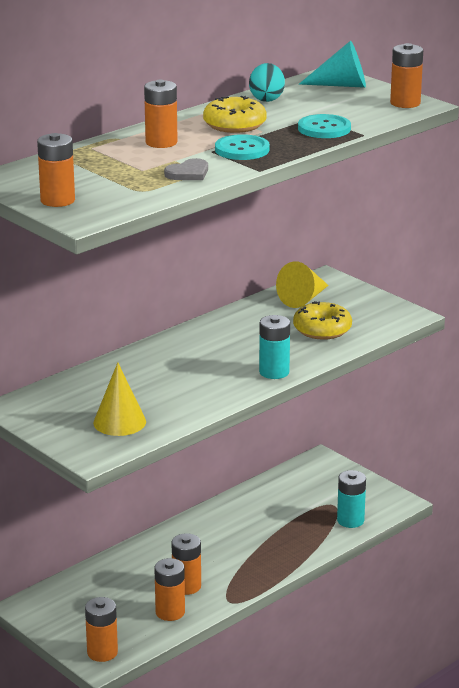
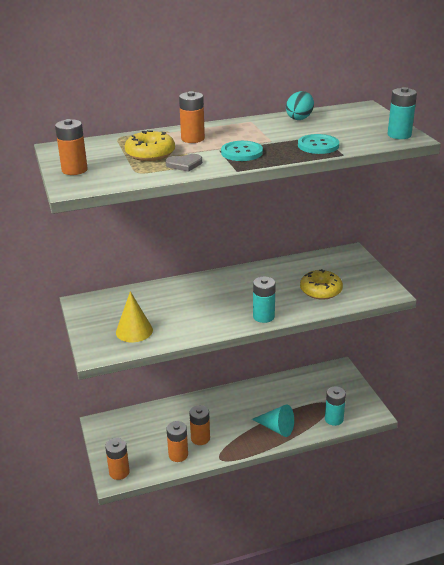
camera: 25 degrees right, 5 degrees up
(234, 125) = (257, 133): yellow donut -> yellow donut (150, 154)
(303, 299) = (325, 264): yellow cone -> none
(341, 85) = (363, 115): turquoise cone -> turquoise cone (276, 428)
(405, 103) = (399, 135): orange battery -> turquoise battery

